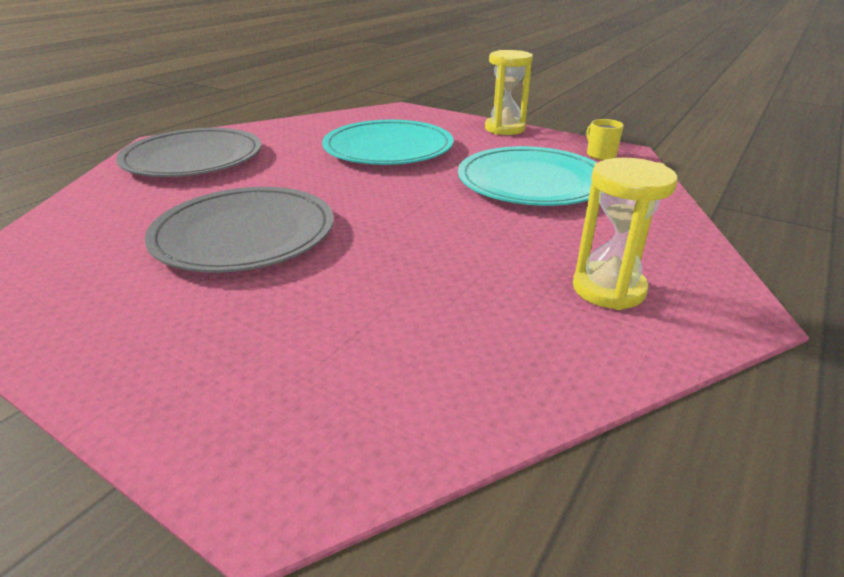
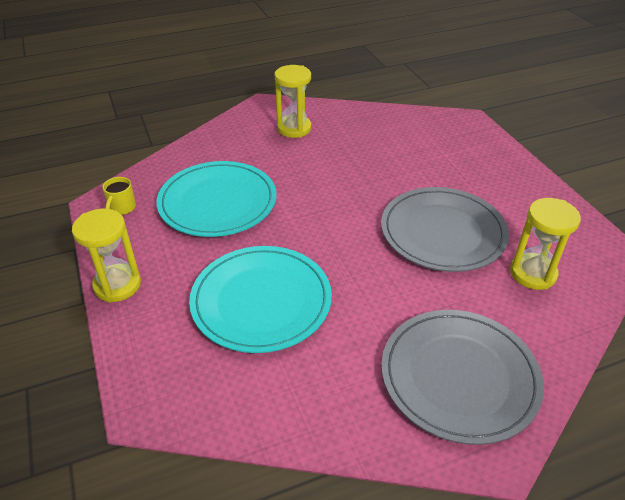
camera: 145 degrees left, 10 degrees up
(112, 232) = (533, 273): none -> yellow hourglass

